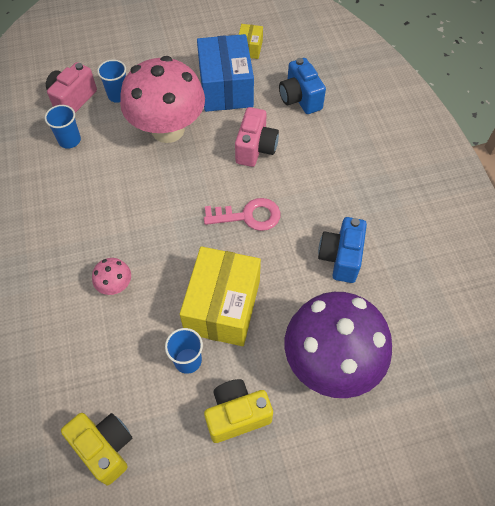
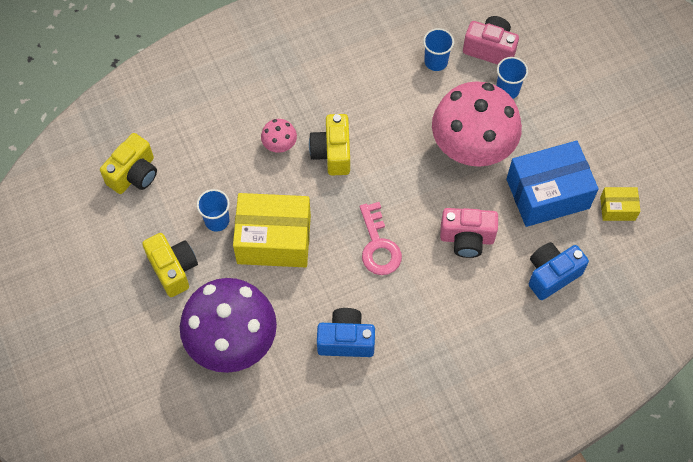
camera: 80 degrees right, 5 degrees up
(139, 239) = (332, 153): none -> yellow camera

